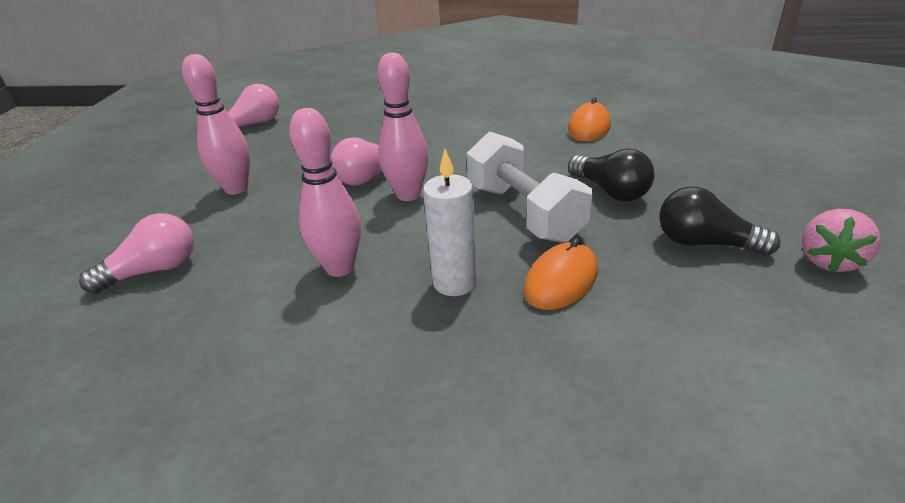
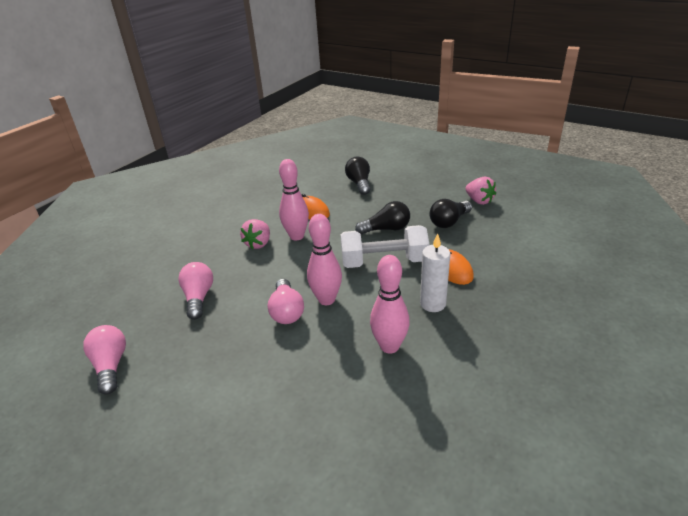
camera: 65 degrees left, 0 degrees up
(154, 271) = (325, 451): pink light bulb -> pink light bulb (198, 298)
(236, 188) = (233, 389): pink bowling pin -> pink bowling pin (297, 236)
(484, 121) = (258, 244): none -> pink strawberry
(708, 136) = (359, 183): none -> black light bulb

